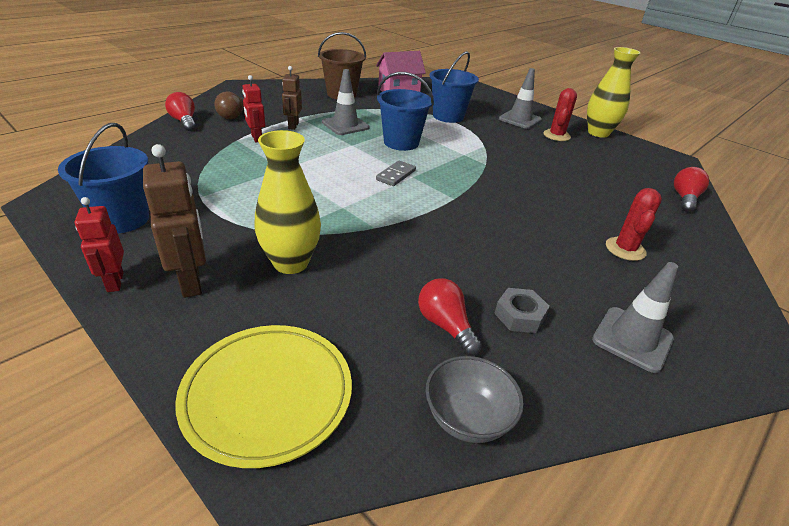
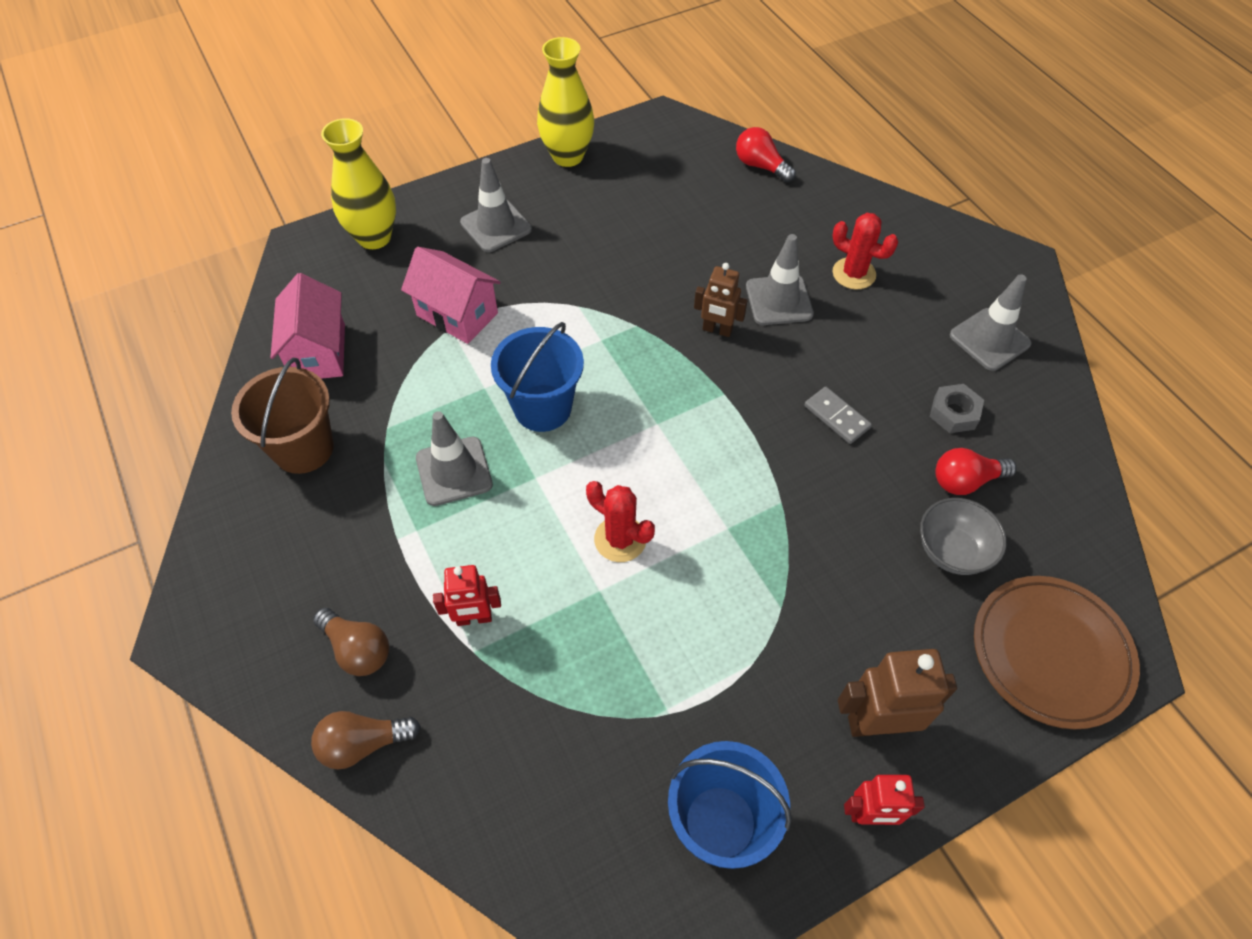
camera: 70 degrees left, 20 degrees up
(184, 121) = (363, 743): red light bulb -> brown light bulb
(268, 395) = (1051, 653): yellow plate -> brown plate
(291, 263) = (848, 608): yellow vase -> yellow vase (374, 237)
(293, 126) = (434, 553): brown robot -> brown robot (717, 330)
(396, 175) = (649, 443): grey domino -> grey domino (837, 417)
(448, 116) = (457, 314): blue bucket -> pink house
(467, 418) = (1077, 501): grey bowl -> grey bowl (952, 551)
(556, 135) = (564, 207): red cactus -> red cactus (620, 539)
(559, 215) = (779, 300): none -> grey traffic cone

